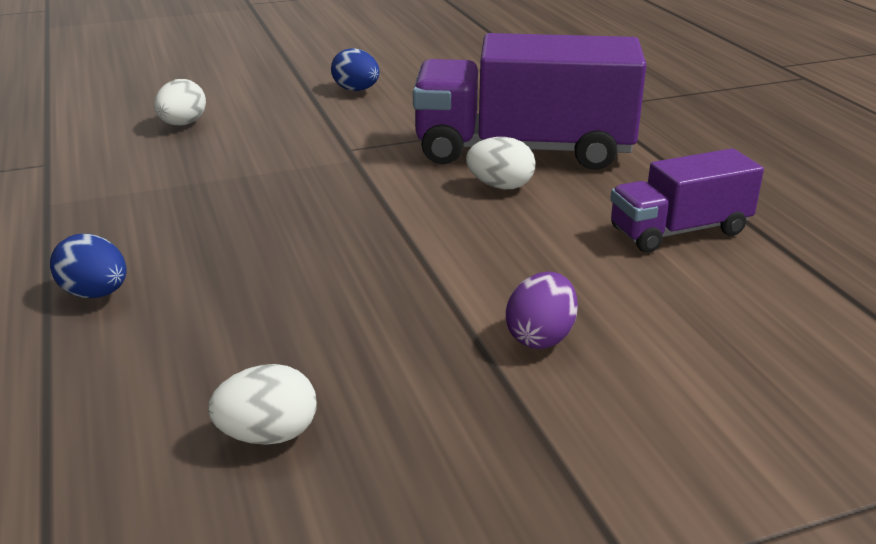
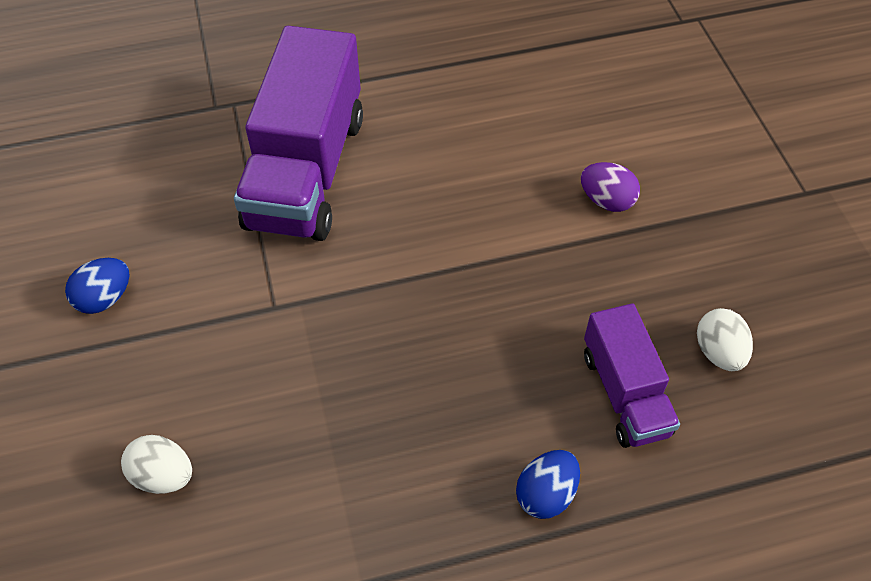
camera: 85 degrees left, 25 degrees up
(500, 186) = (378, 196): white egg -> none
(679, 231) = (468, 102): purple truck -> purple truck (625, 393)

